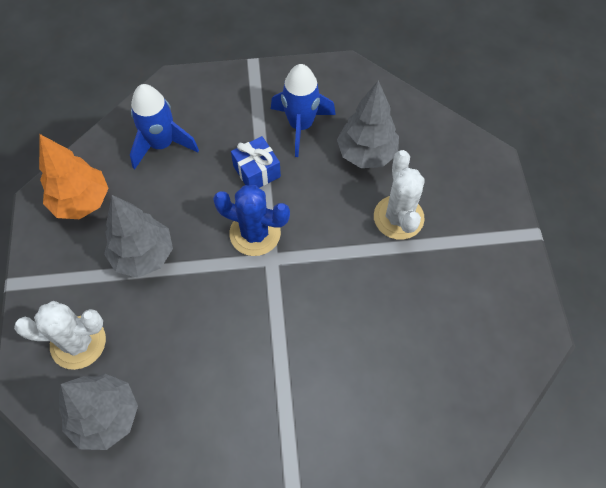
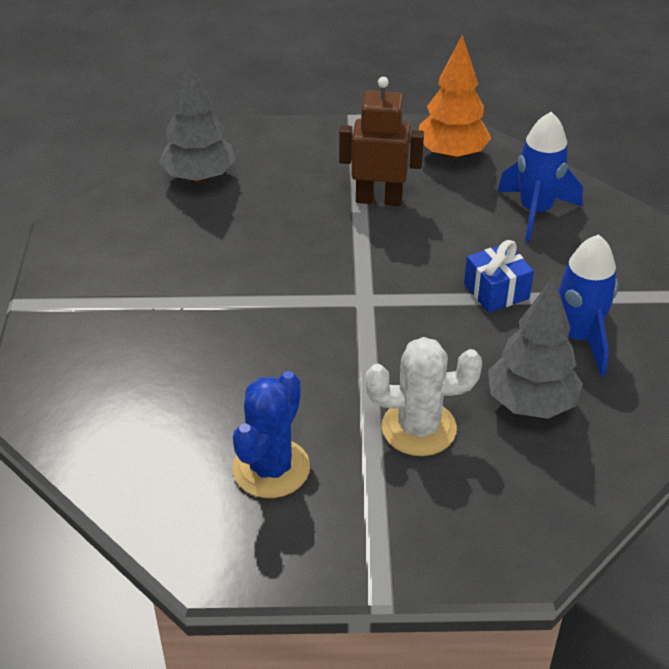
camera: 95 degrees right, 20 degrees down
(78, 342) = (281, 159): white cactus -> none
(143, 255) = (379, 199): grey tree -> brown robot
(255, 233) = (402, 286): blue cactus -> blue cactus (271, 468)

